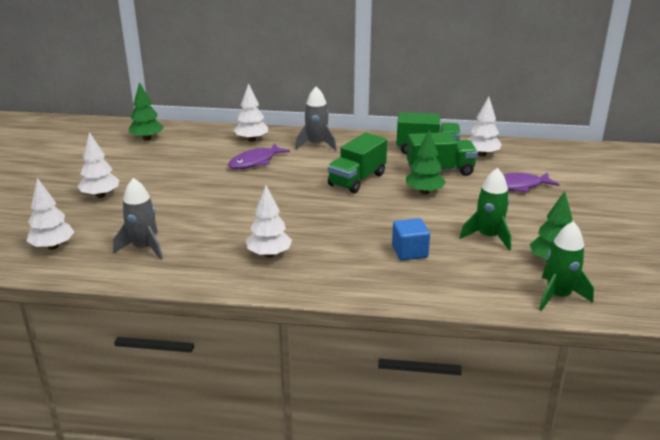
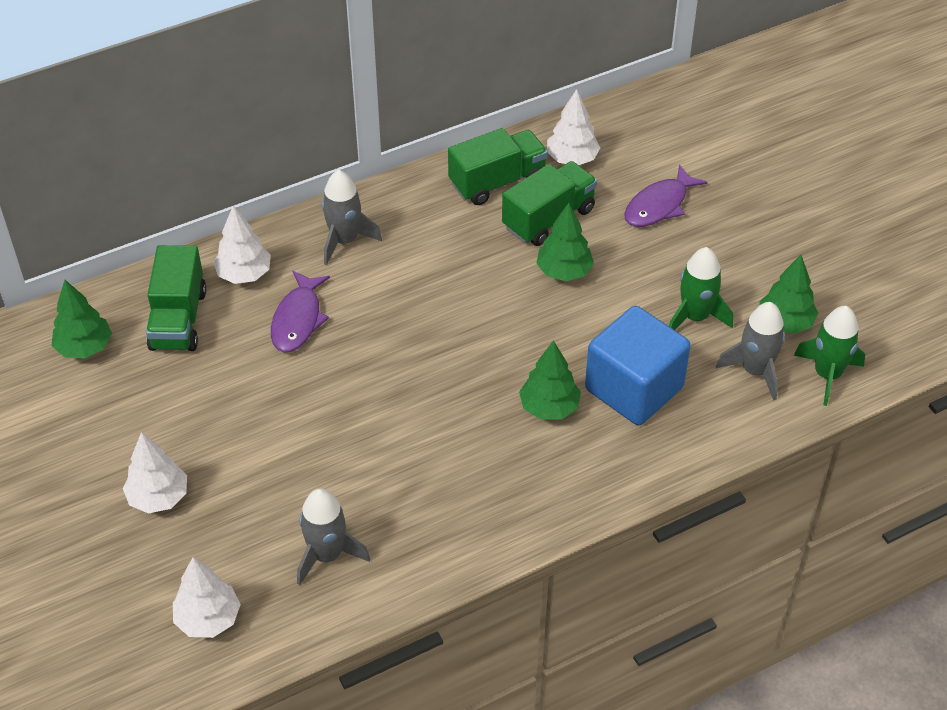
camera: 35 degrees left, 20 degrees up
(269, 254) = (486, 480): white tree -> none
(346, 240) = (549, 407): none -> green tree
(357, 180) = (464, 289): green truck -> green truck (178, 319)
(409, 252) = (634, 388): blue cube -> blue cube, size x1.84
(504, 274) = (755, 371): none -> grey rocket

